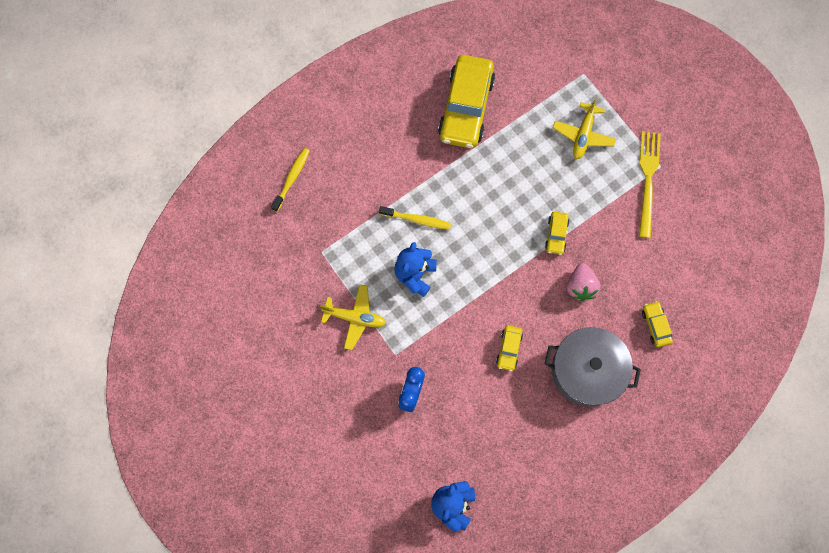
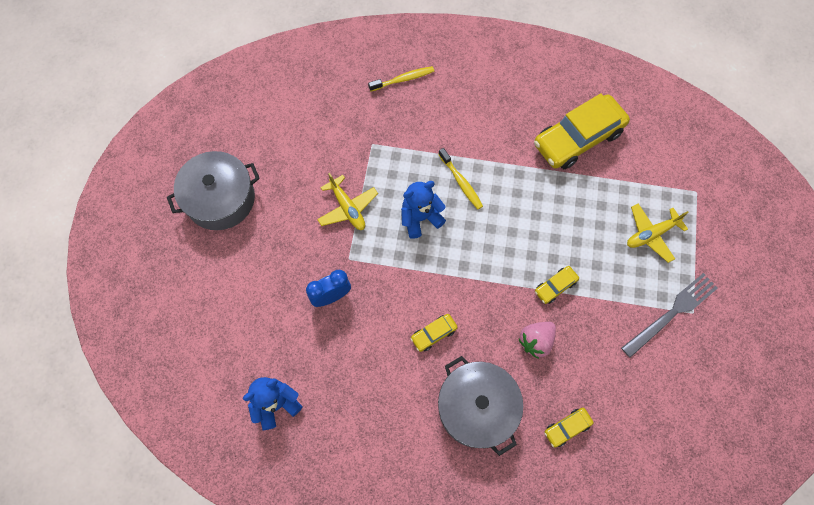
camera: 45 degrees right, 5 degrees down
(251, 403) = (220, 199): none -> grey pot
(648, 180) = (671, 313): yellow fork -> grey fork
(655, 325) = (567, 428): yellow car -> yellow car turned 150 degrees counterclockwise

